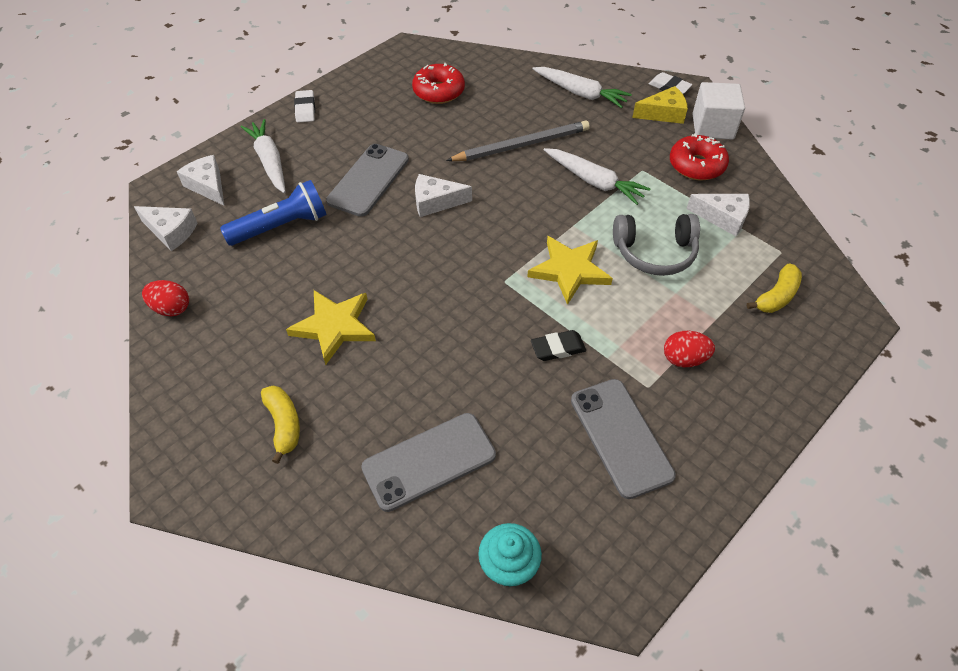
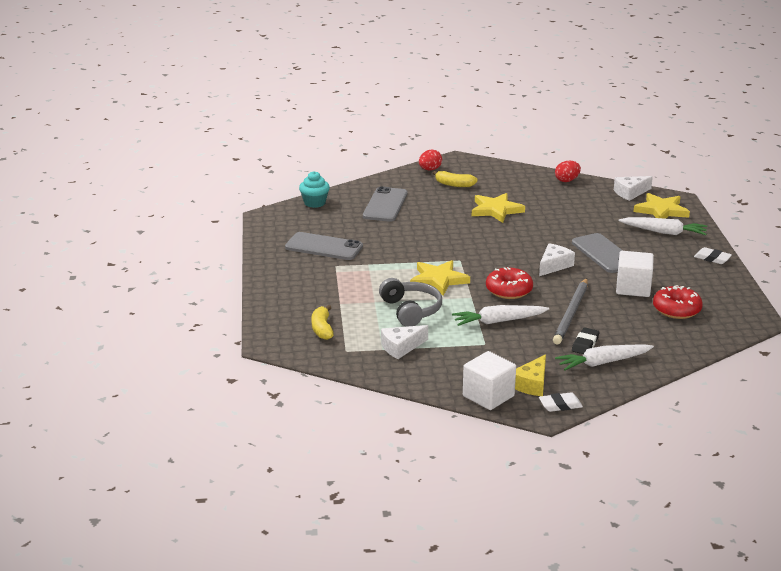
camera: 130 degrees right, 25 degrees down
(208, 186) = (661, 210): white cheese -> yellow star
(281, 226) = (594, 219): blue flashlight -> none
(425, 131) = (633, 288): none -> white cube
(558, 348) = (394, 254): black eraser -> black eraser (585, 344)
(655, 252) = (411, 310): grey headphones -> grey headphones turned 120 degrees clockwise
(684, 359) = (333, 282): red egg -> red egg (430, 169)
(696, 165) = (459, 366): red donut -> red donut (509, 290)

